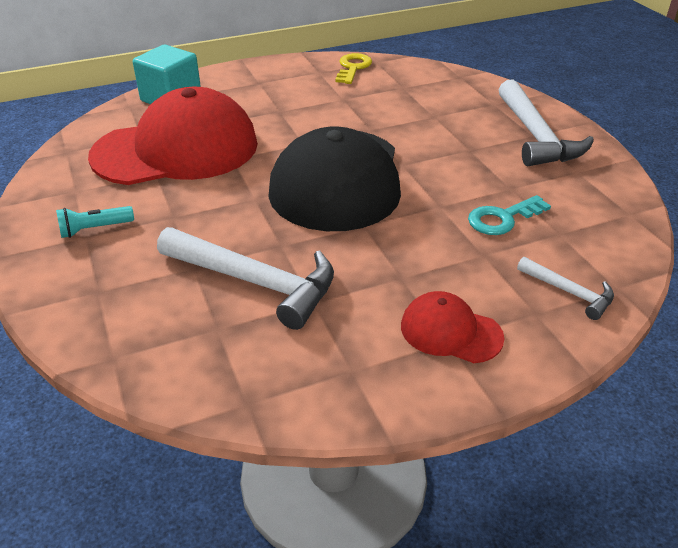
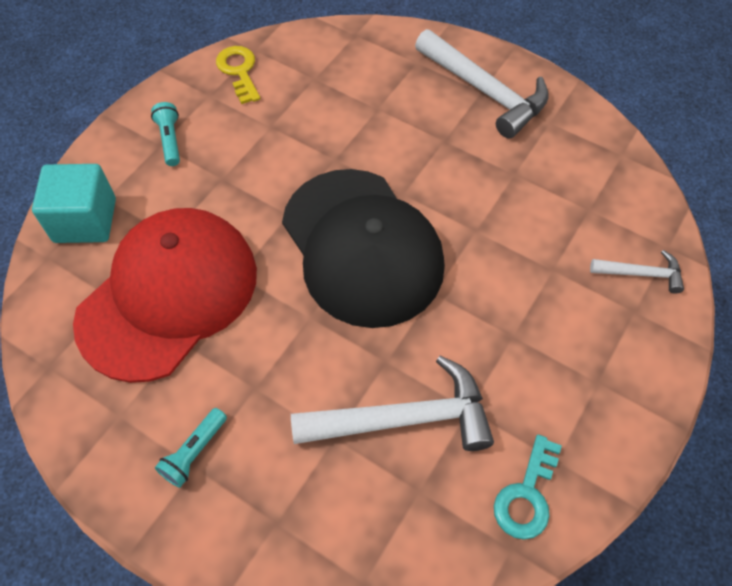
camera: 35 degrees left, 20 degrees up
(268, 83) = (170, 140): none -> turquoise flashlight
(450, 331) = (592, 371): red cap -> none
(503, 218) = (536, 217): turquoise key -> turquoise key (527, 495)

